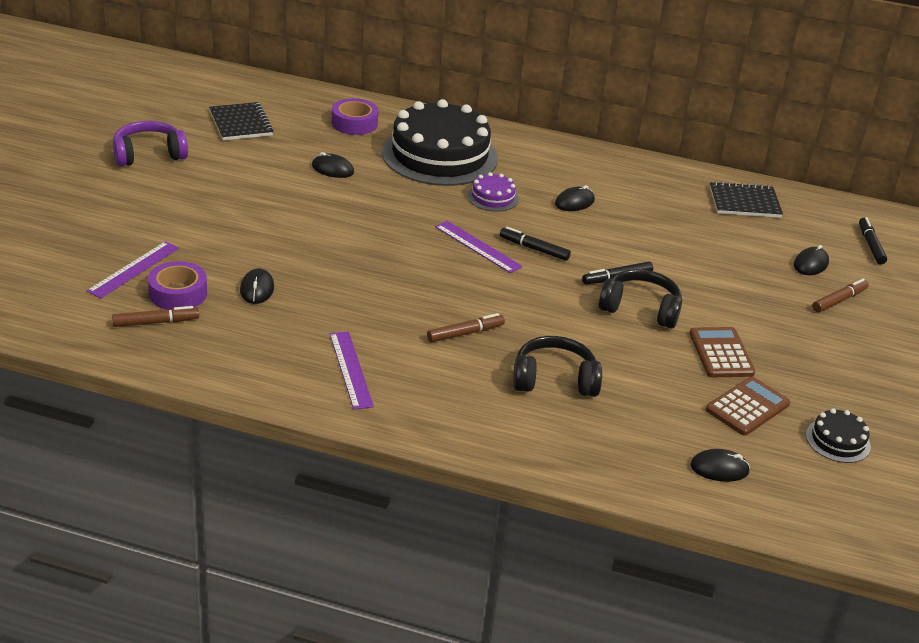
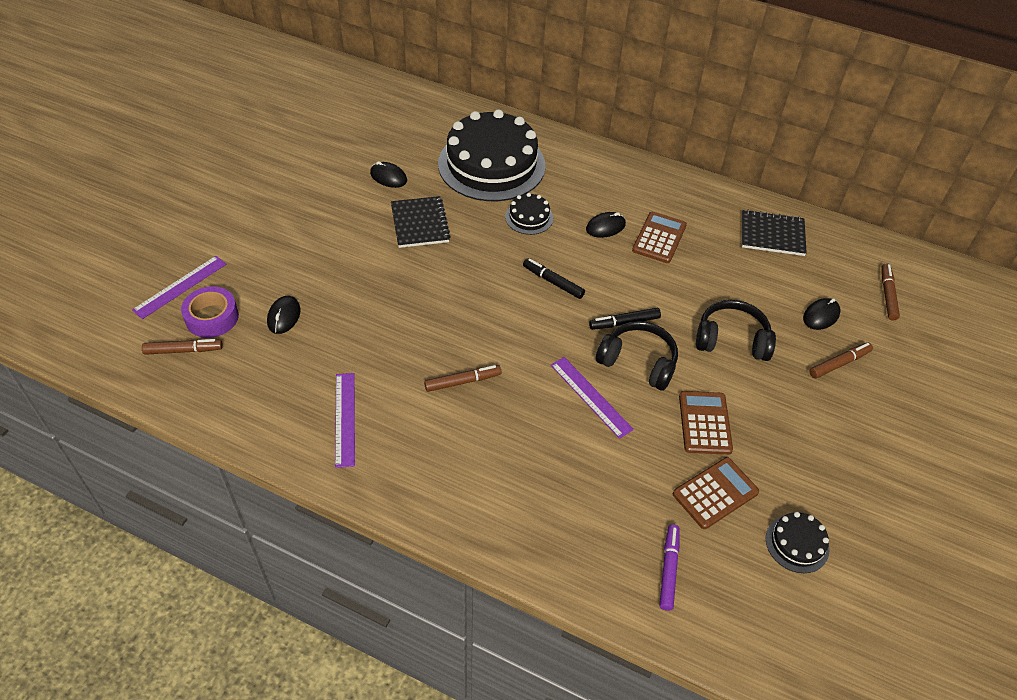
camera: 10 degrees right, 15 degrees up
(149, 154) = (228, 153): purple headphones -> none
(241, 123) = (319, 120): black notebook -> black notebook (420, 223)
(354, 123) = (422, 123): purple tape -> none
(477, 246) = (500, 276): purple ruler -> purple ruler (591, 396)
(493, 197) = (529, 217): purple cake -> black cake
(554, 380) = (533, 445): black headphones -> black headphones (732, 340)
(632, 209) = (659, 238): none -> brown calculator
(719, 468) = (669, 569): black mouse -> purple marker
(870, 245) = (887, 295): black marker -> brown marker

